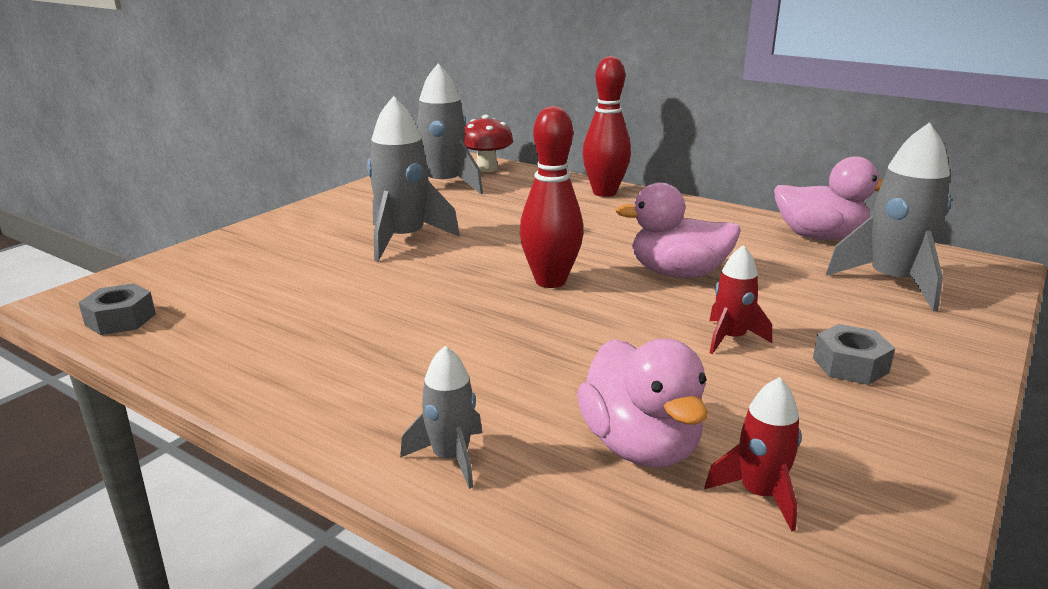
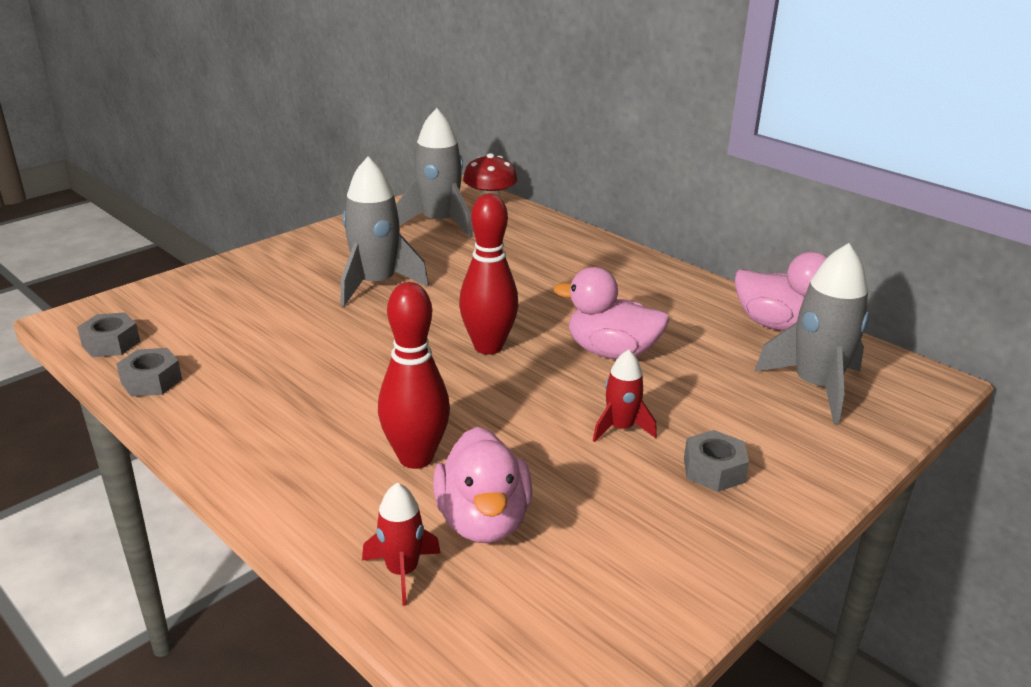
camera: 10 degrees right, 5 degrees up
(182, 351) = (151, 381): none -> grey nut
(451, 458) = (326, 508): grey rocket -> none
(604, 193) = (591, 248): red bowling pin -> red bowling pin (416, 458)
(759, 494) = (558, 577): red rocket -> red rocket (402, 571)

